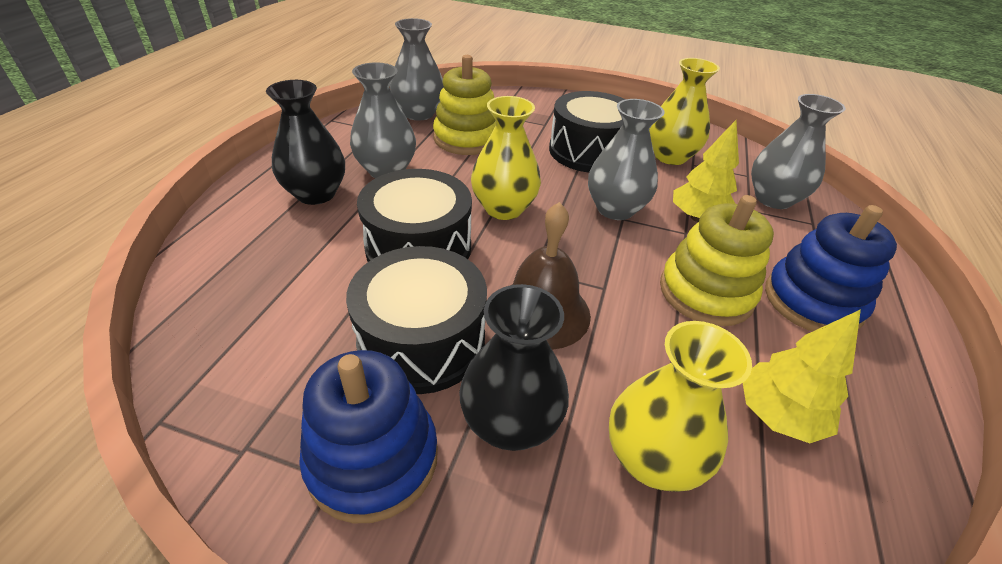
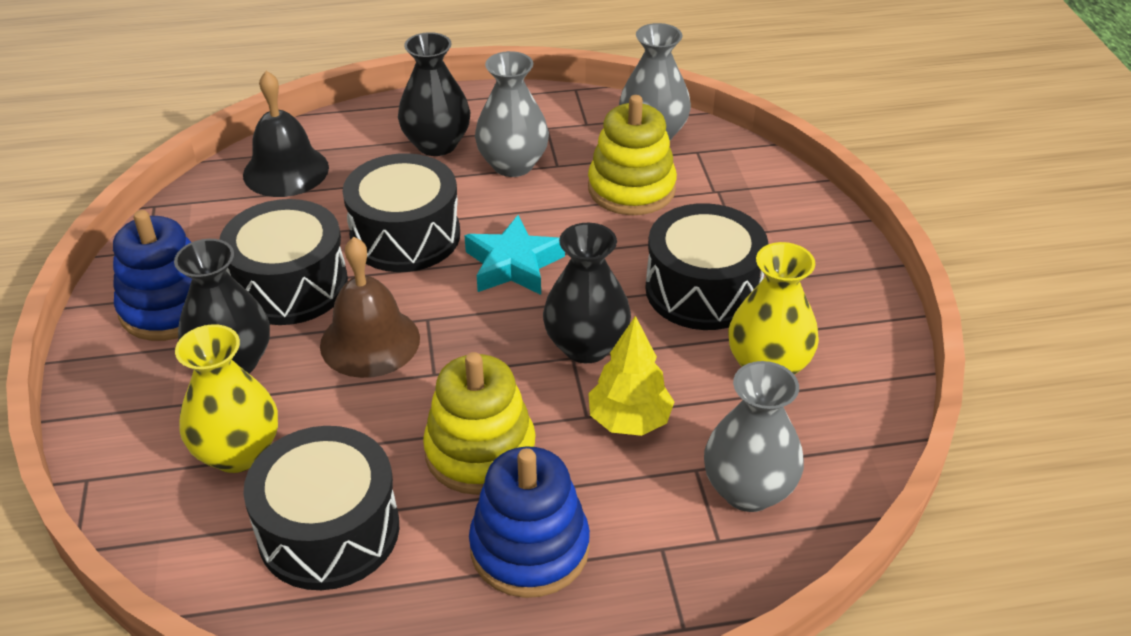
camera: 65 degrees right, 0 degrees up
(237, 289) = (286, 171): none -> black bell
(504, 208) = (513, 264): yellow vase -> turquoise star
(615, 209) = (586, 346): grey vase -> black vase
(777, 415) = (329, 530): yellow tree -> black drum

